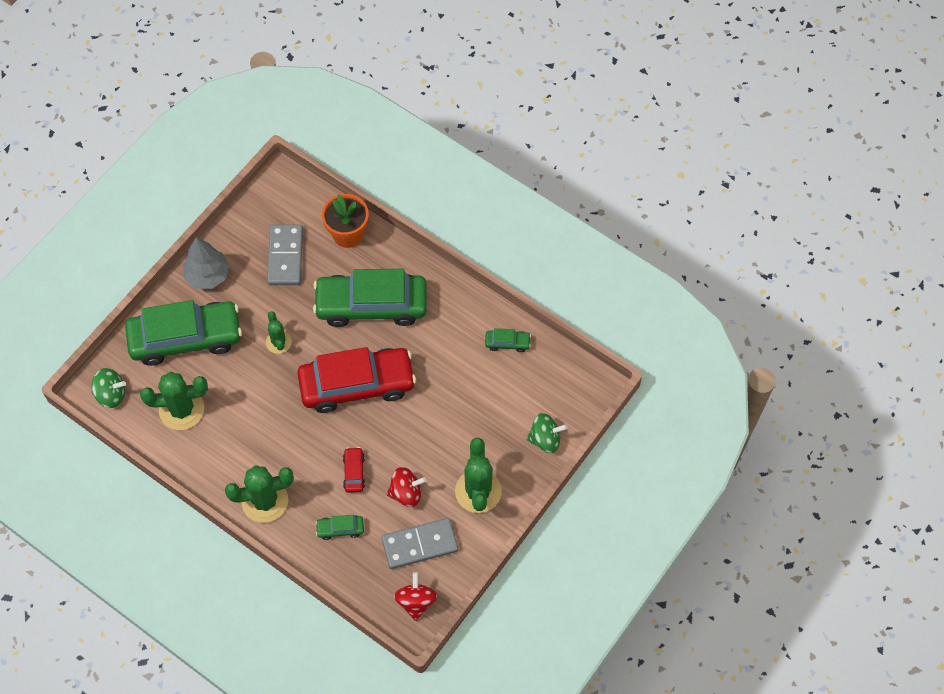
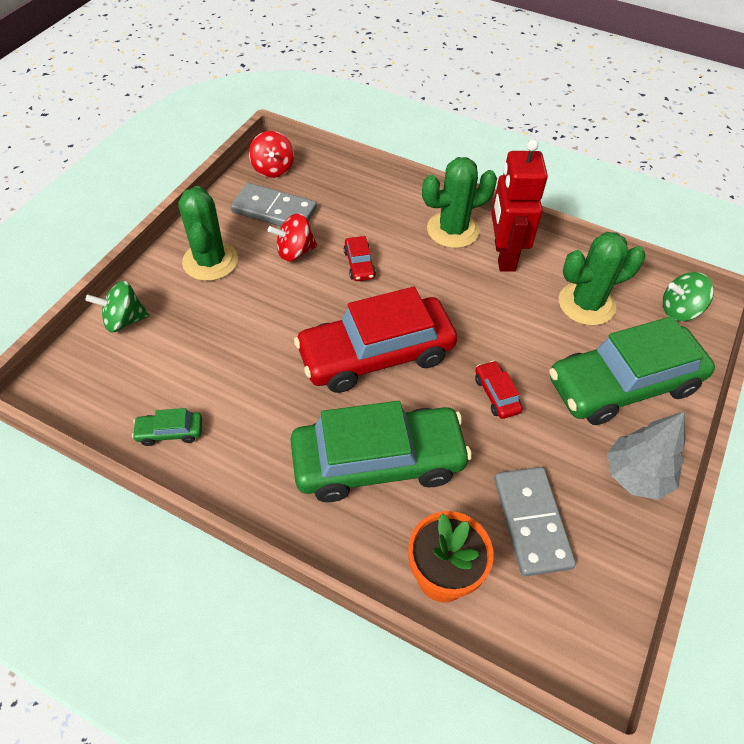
camera: 170 degrees right, 10 degrees down
(230, 466) = (504, 256): none -> red robot
(278, 342) = (496, 394): green cactus -> red car
(340, 529) = (363, 215): green car -> none
(419, 544) = (274, 211): grey domino -> grey domino turned 45 degrees clockwise

